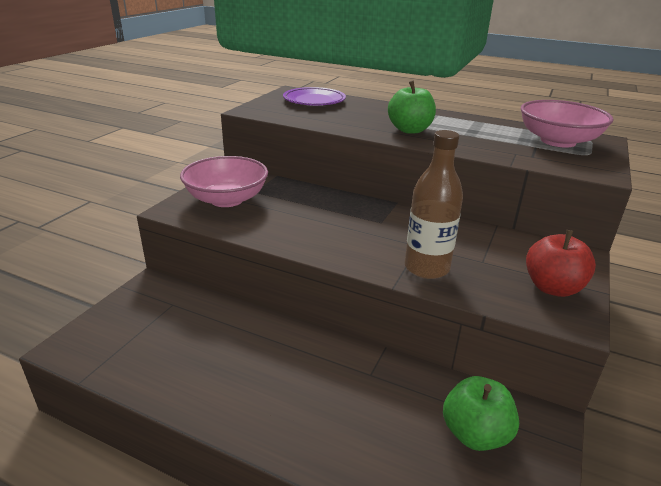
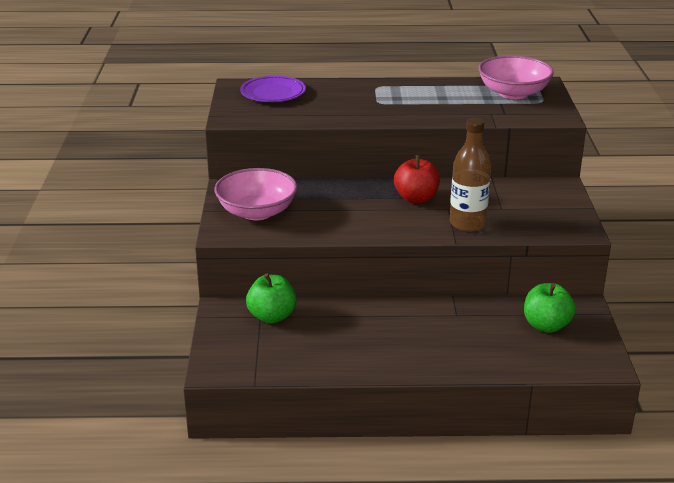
camera: 25 degrees left, 0 degrees up
(410, 130) = (392, 109): green apple -> green apple (272, 316)
(552, 287) = (558, 214): red apple -> red apple (416, 198)

